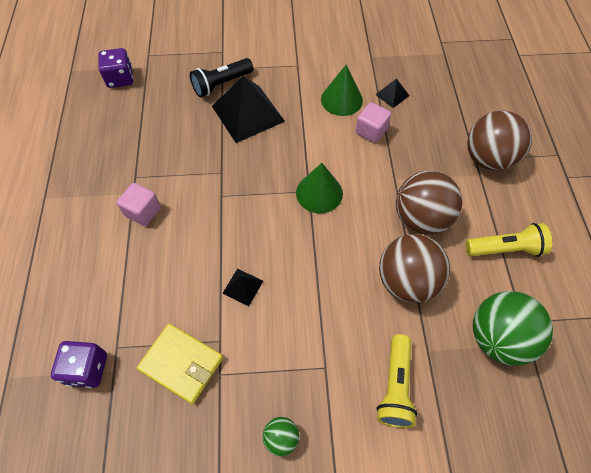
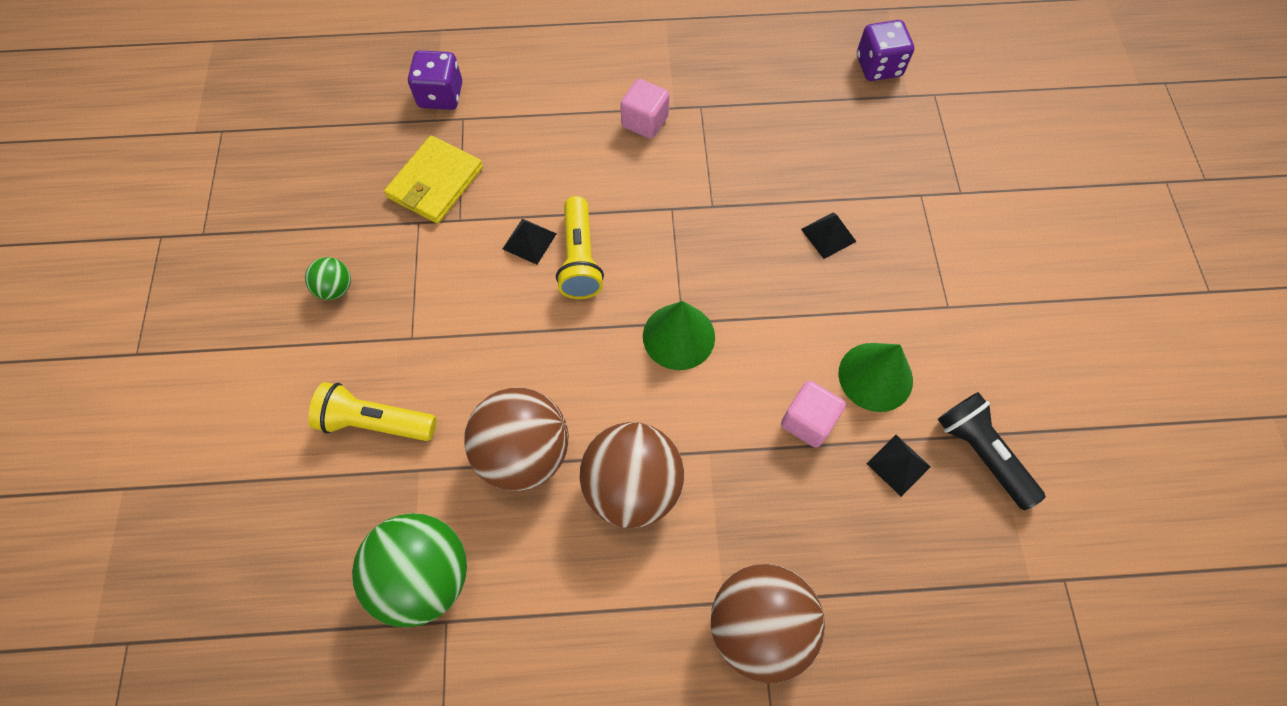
camera: 90 degrees right, 5 degrees up
(221, 84) = (886, 196): black flashlight -> black flashlight (981, 453)
(248, 113) = (828, 235): black pyramid -> black pyramid, size x0.46
(505, 249) = (573, 619): yellow flashlight -> yellow flashlight (580, 258)

